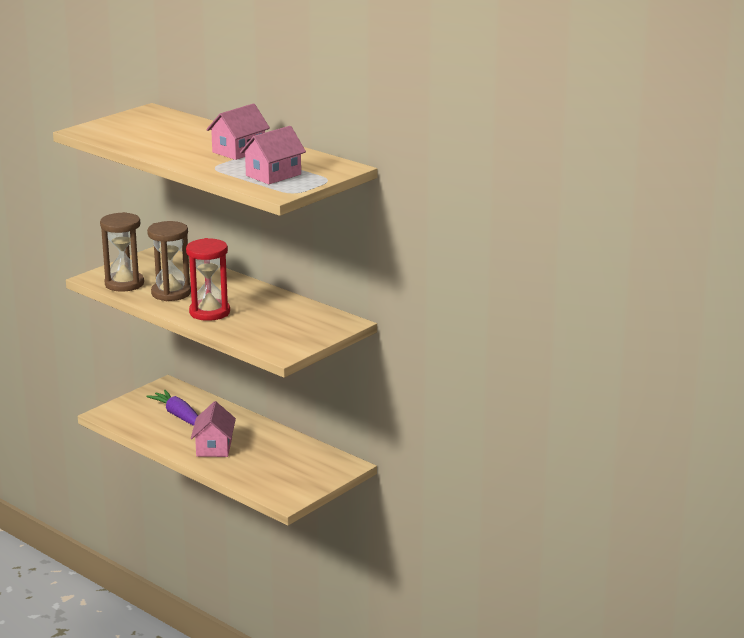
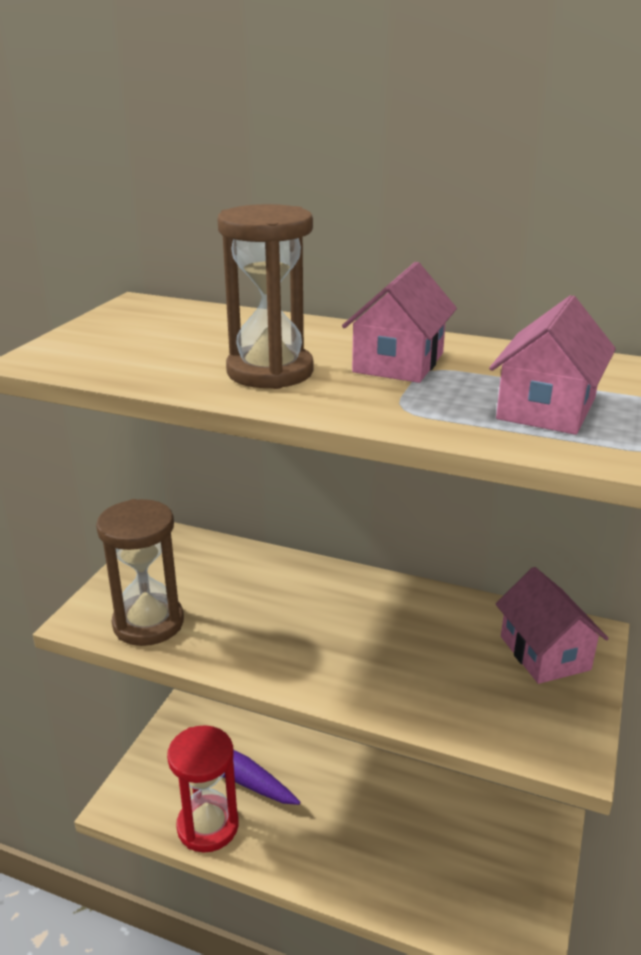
camera: 20 degrees left, 5 degrees up
(171, 293) = (245, 628): brown hourglass -> brown hourglass (270, 372)
(209, 312) = (347, 664): red hourglass -> red hourglass (208, 826)
(214, 447) = (330, 840): pink house -> pink house (544, 653)

